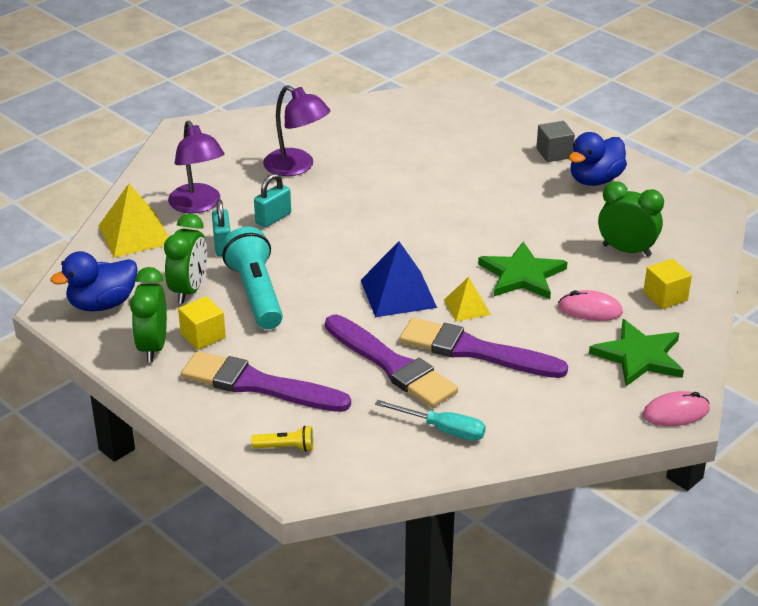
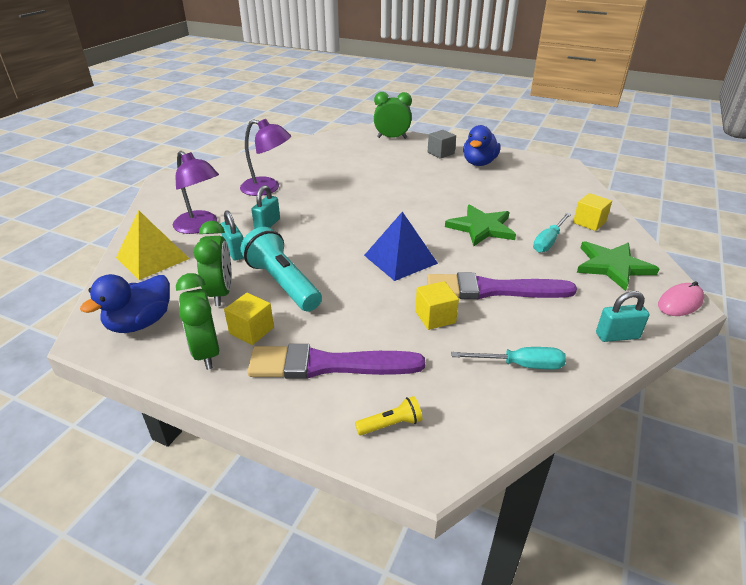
camera: 20 degrees left, 0 degrees up
(392, 365) = (435, 317): purple brush -> yellow cube
(467, 307) = (460, 258): yellow pyramid -> none
(568, 428) = (617, 336): none -> turquoise padlock
(590, 310) = (548, 241): pink mouse -> turquoise screwdriver
(626, 250) = (537, 199): green clock -> green clock (392, 138)

